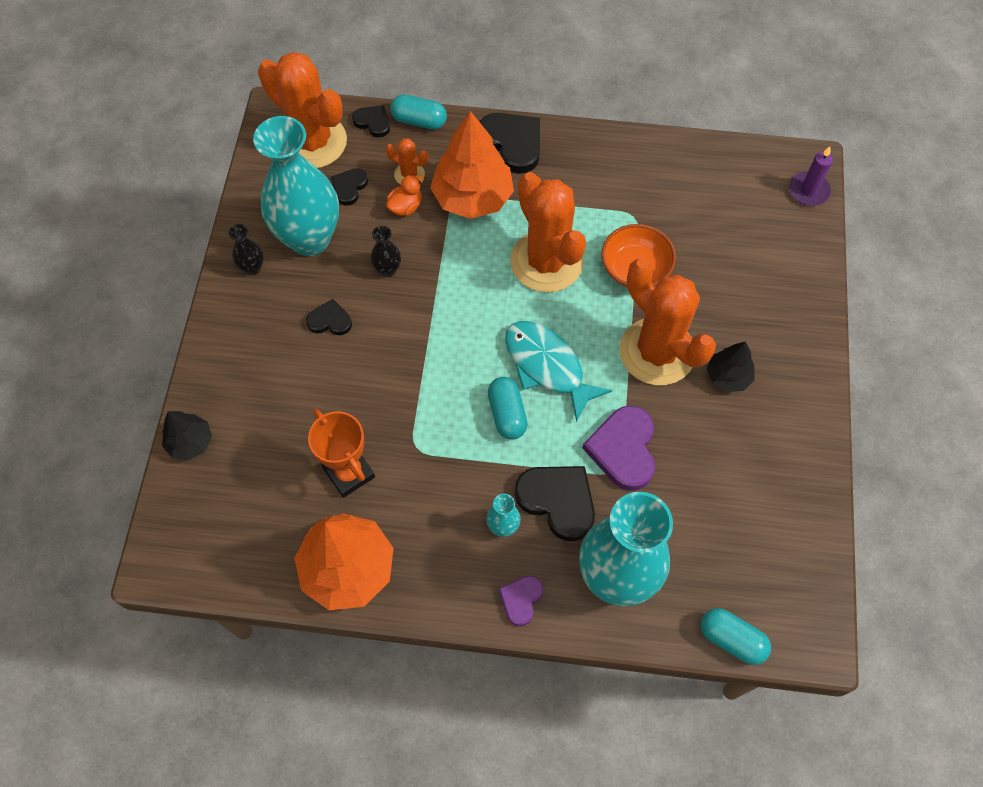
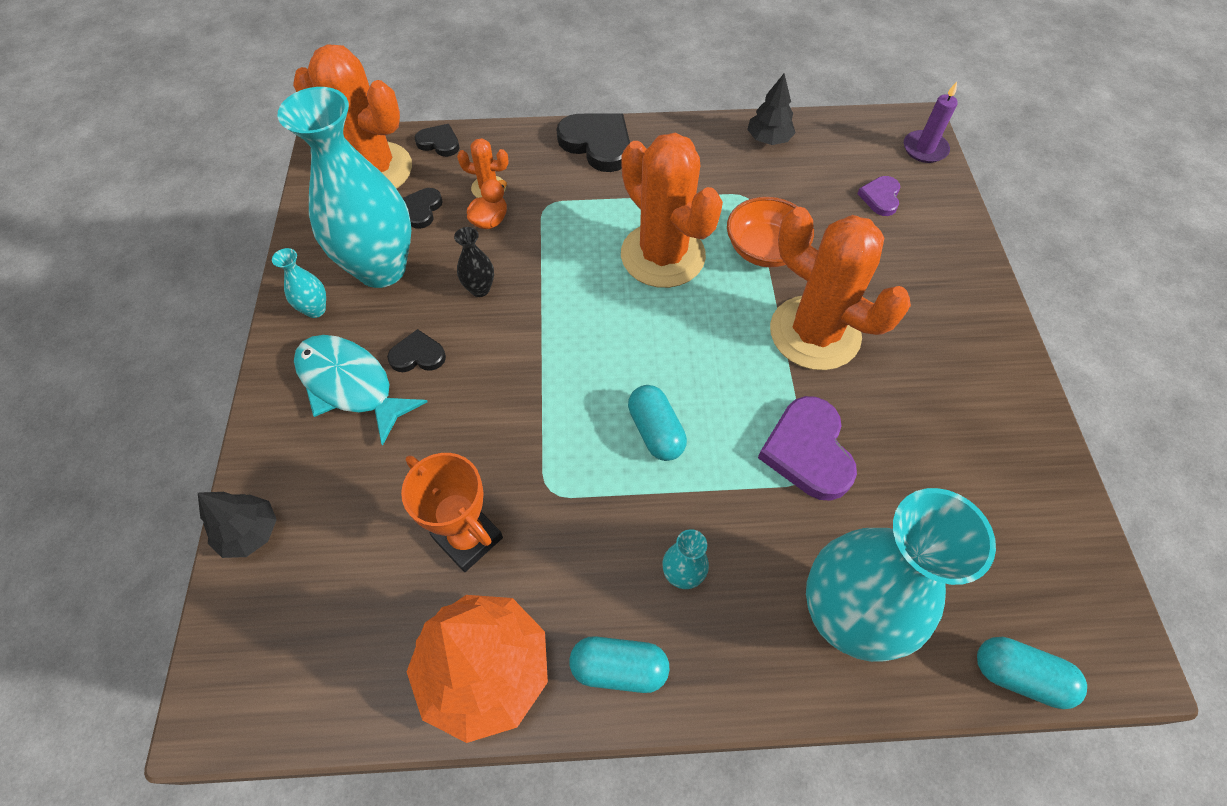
camera: 10 degrees left, 5 degrees down
(252, 268) = (315, 309): black vase -> turquoise vase
(419, 121) = (490, 135): turquoise capsule -> turquoise capsule (619, 668)
(472, 197) = (564, 201): orange tree -> none
(521, 600) = (729, 672): purple heart -> purple heart (880, 197)
(547, 366) = (691, 368): turquoise fish -> turquoise fish (350, 385)
(558, 501) = (744, 529): black heart -> none
(728, 376) = (904, 348): black tree -> black tree (768, 139)

